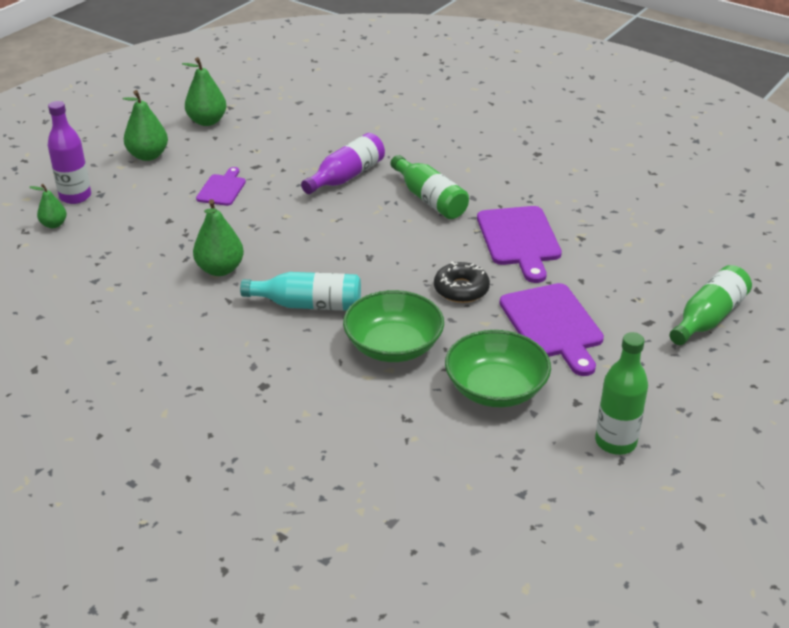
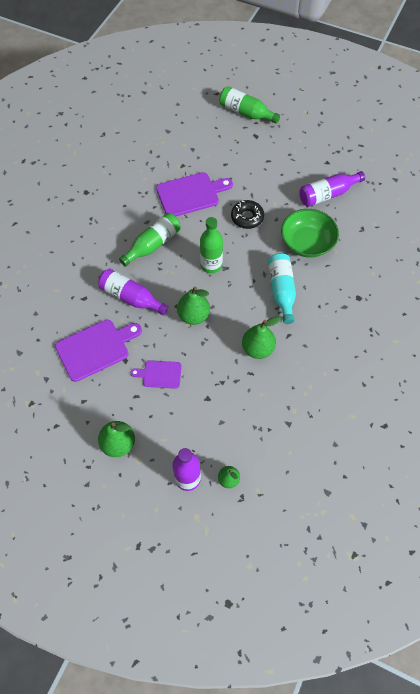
camera: 100 degrees left, 25 degrees up
(207, 121) = (57, 414): green pear -> green pear (193, 315)
(495, 388) = (327, 194): green bowl -> purple bottle
(553, 325) = (269, 174): purple cutting board -> purple cutting board (96, 348)
(615, 442) = (350, 147): green bottle -> green bottle (211, 265)

